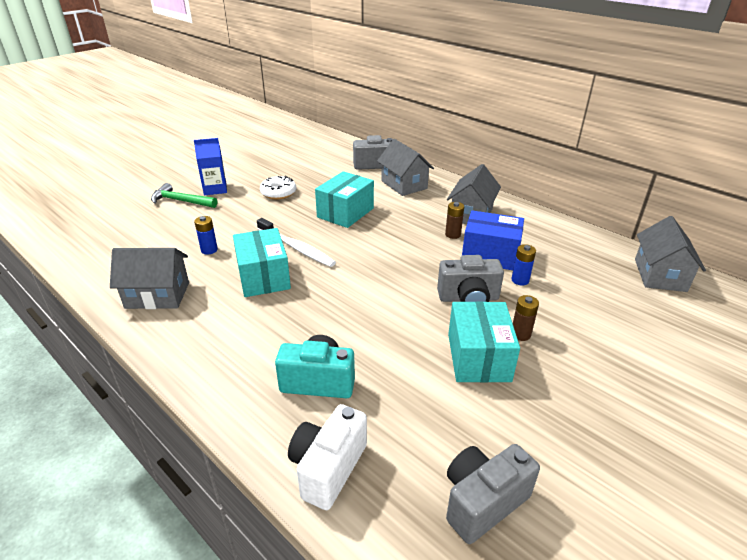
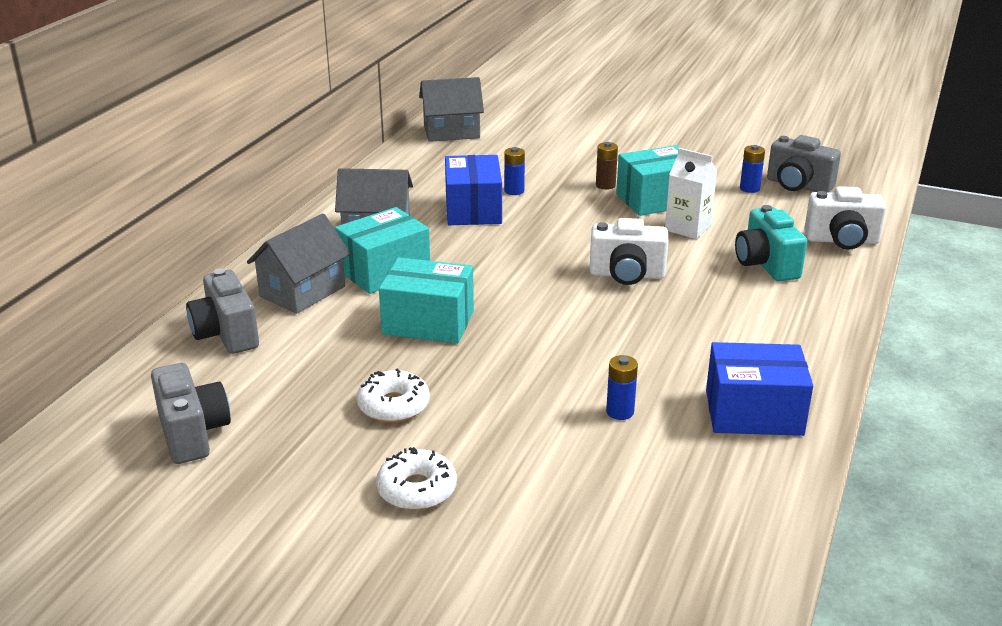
camera: 110 degrees left, 5 degrees down
(157, 295) = (753, 412): grey house -> blue box
(181, 201) = (491, 514): green hammer -> none
(215, 189) = (417, 489): blue carton -> white donut
(263, 277) = (642, 343): turquoise box -> turquoise box (384, 271)
(296, 248) = (555, 338): white toothbrush -> none
(351, 297) = (627, 275): none -> white camera
(411, 357) = (687, 228): none -> white carton
(453, 234) = (440, 235): brown battery -> none
(468, 298) = (571, 212): grey camera -> grey camera (193, 433)
(486, 445) = (749, 188): none -> blue battery

